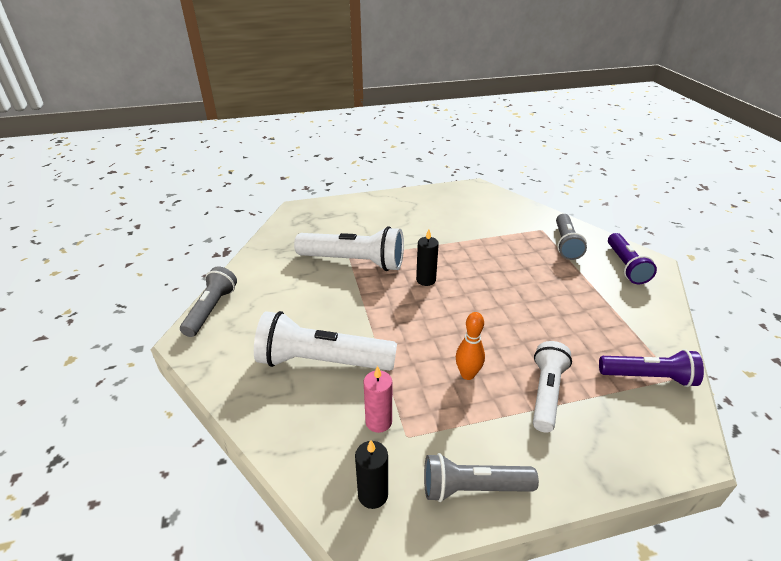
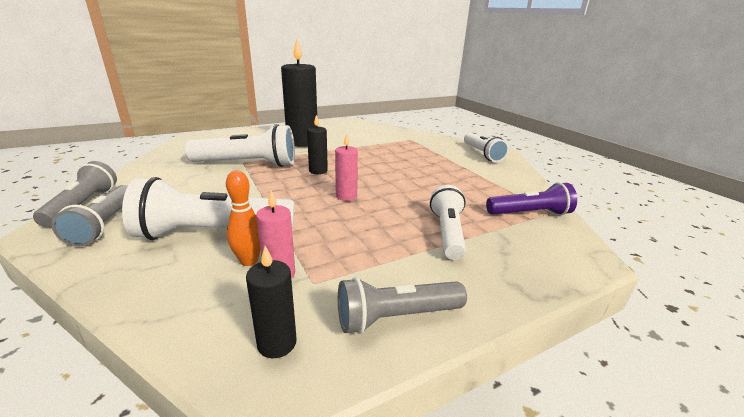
camera: 15 degrees left, 10 degrees down
(413, 226) = (302, 142): none -> black candle
(450, 325) = (346, 196): none -> pink candle
(467, 374) = (369, 227): orange bowling pin -> orange bowling pin (249, 261)
(565, 244) = (432, 145): grey flashlight -> grey flashlight (104, 224)
(625, 266) = (482, 154): purple flashlight -> white flashlight

